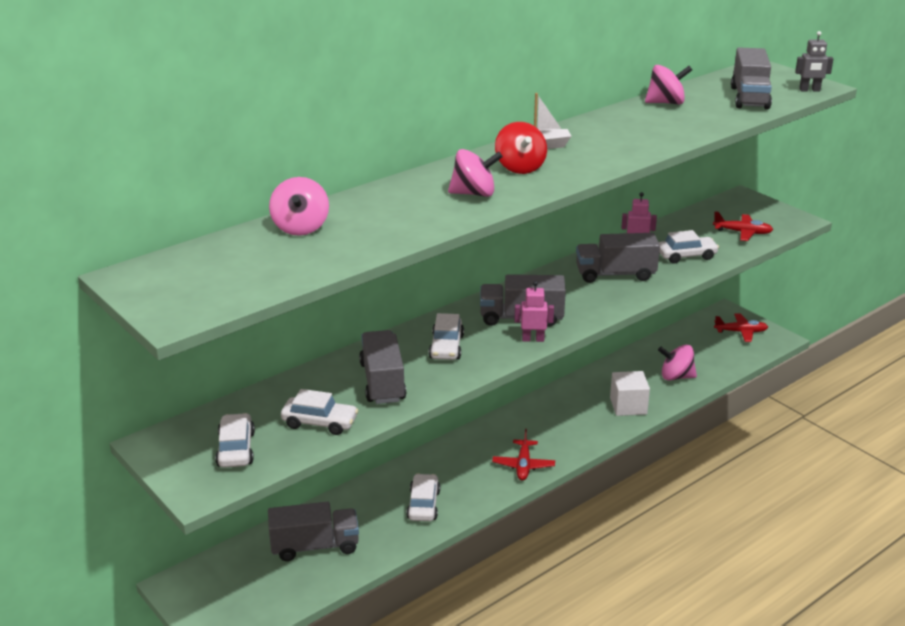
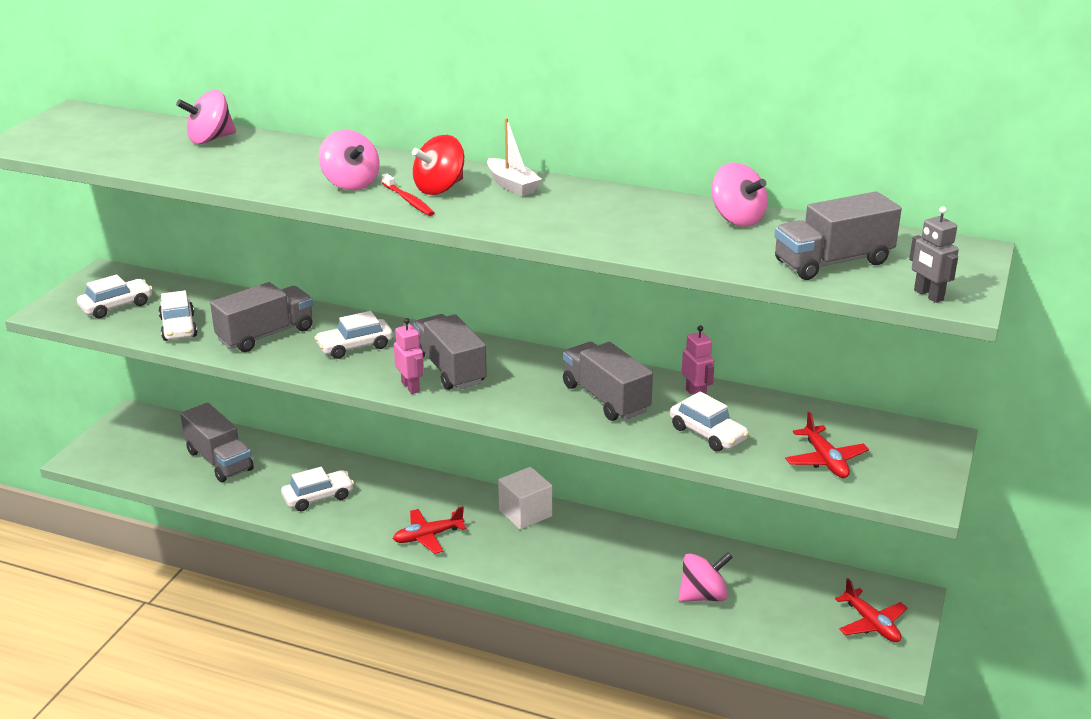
camera: 60 degrees right, 0 degrees up
(531, 181) = (408, 200): none -> red toothbrush
(628, 406) = (603, 576): white cube -> white cube (525, 513)
(676, 377) = (703, 596): pink spinning top -> pink spinning top turned 90 degrees clockwise

